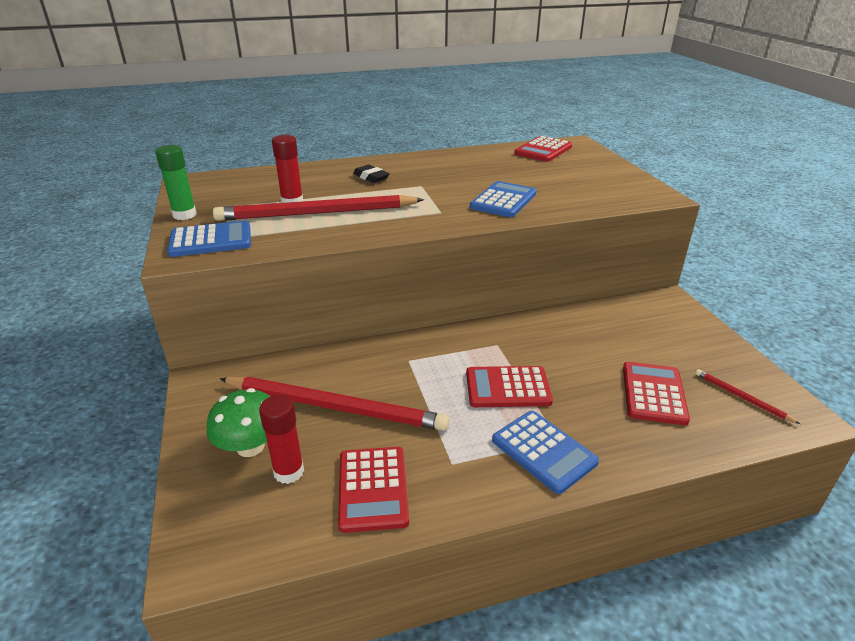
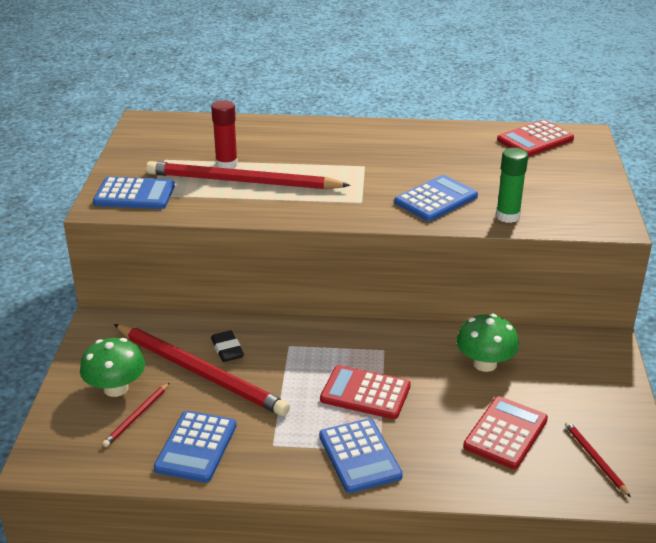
camera: 20 degrees right, 0 degrees up
(184, 215) = (124, 162): green glue stick -> green glue stick (507, 216)
(289, 472) = (137, 416): red glue stick -> red pencil
(371, 177) = (320, 146): black eraser -> black eraser (227, 350)
(373, 488) = (196, 447): red calculator -> blue calculator
(590, 337) = (485, 364): none -> green mushroom

